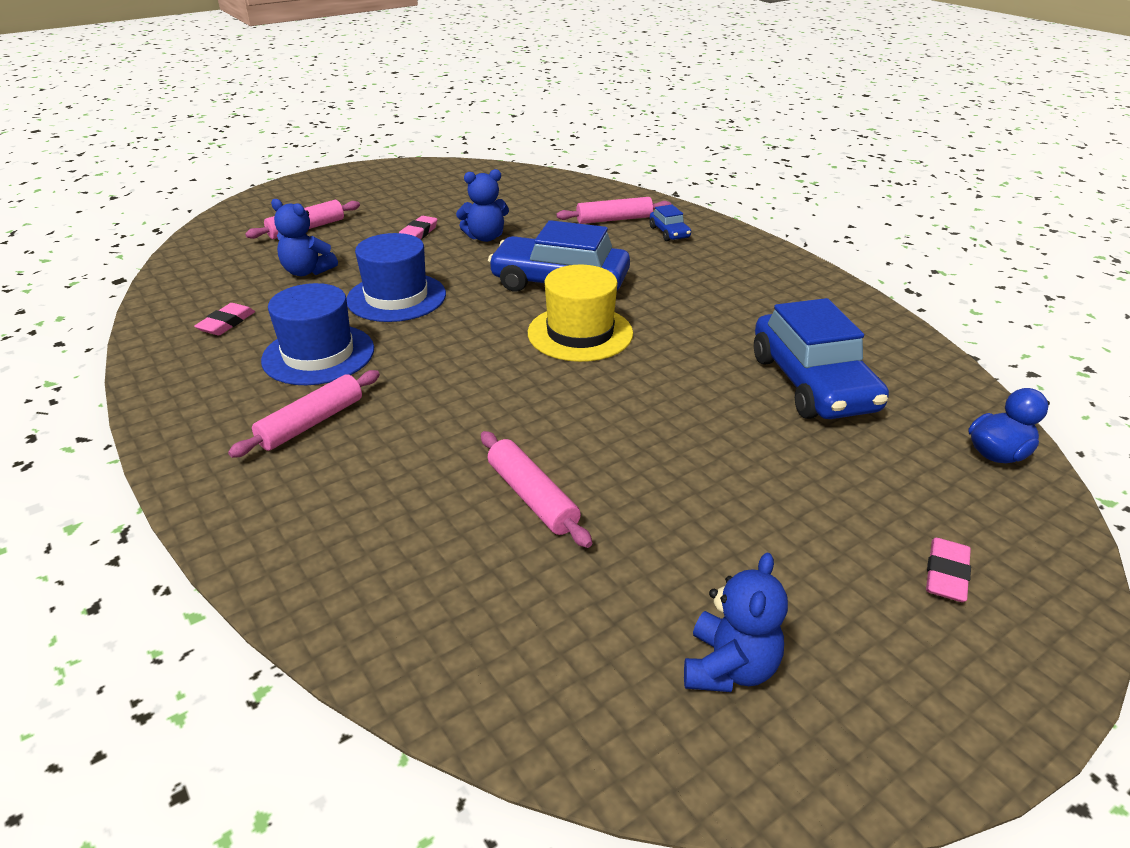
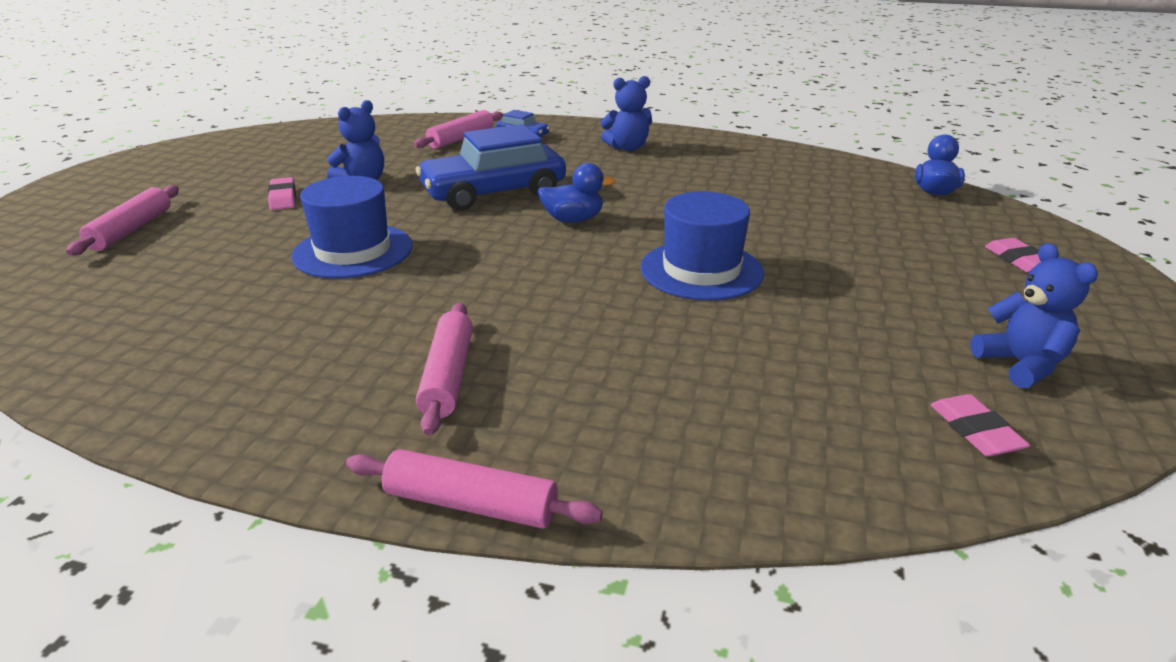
camera: 40 degrees left, 5 degrees down
(226, 323) = (180, 340): pink eraser -> pink eraser (975, 431)
(307, 271) = (204, 264): blue teddy bear -> blue teddy bear (627, 147)
(318, 354) = (351, 323): blue hat -> blue hat (701, 270)
(532, 497) = (736, 336): pink rolling pin -> pink rolling pin (471, 504)
(580, 333) = (573, 220): yellow hat -> blue duck
(812, 383) = (781, 193): blue car -> none

